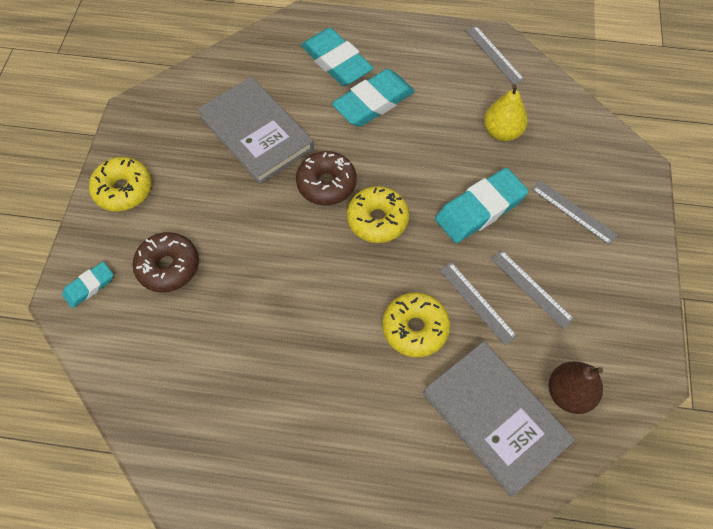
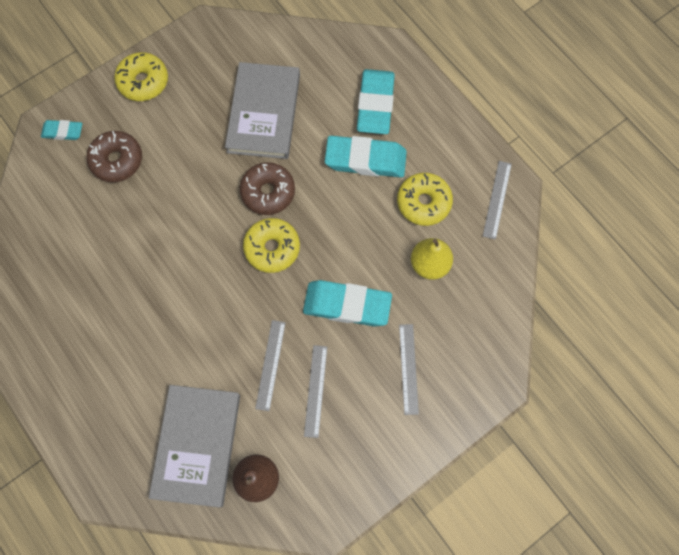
camera: 45 degrees right, 10 degrees up
(415, 328) = (214, 342): yellow donut -> yellow donut (423, 202)

